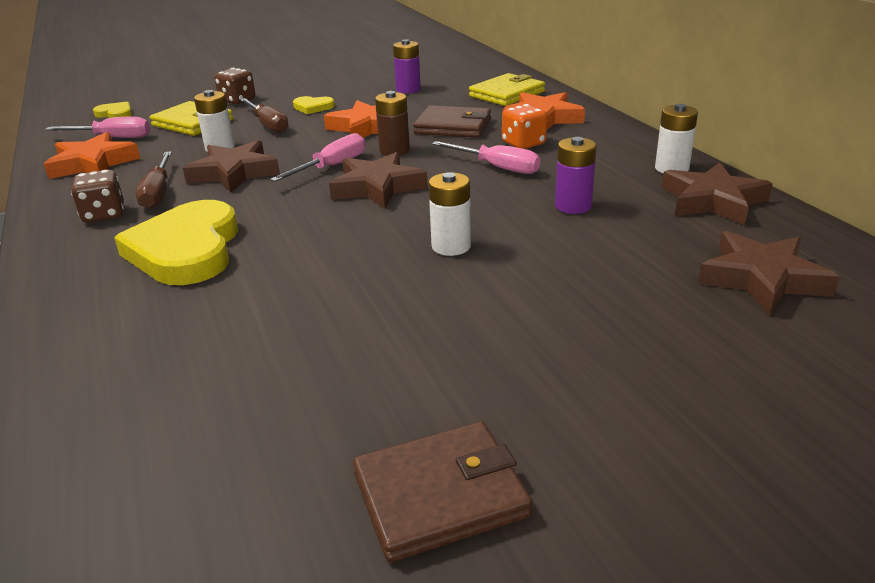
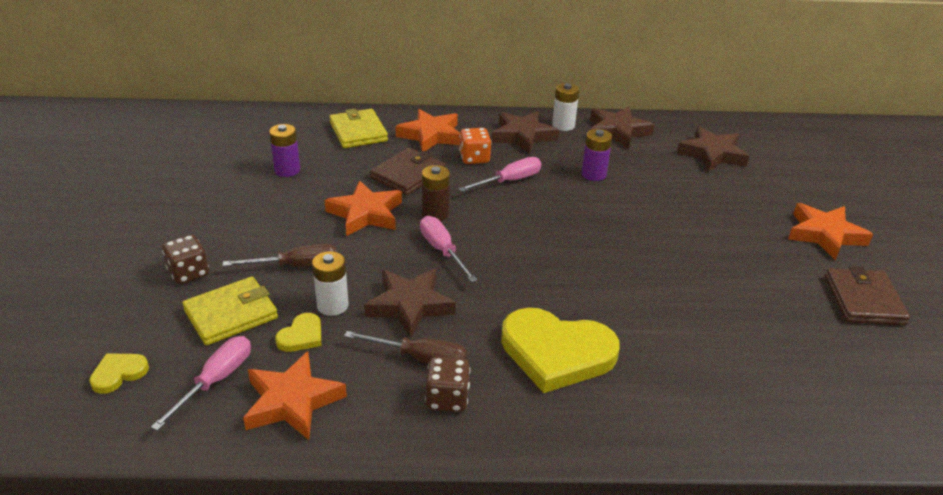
camera: 70 degrees left, 5 degrees up
(313, 107) = (273, 230): yellow heart -> yellow heart (301, 336)
(377, 187) = (504, 239): brown star -> brown star (523, 136)
(451, 246) = (622, 233): white battery -> none
(630, 427) = (825, 235): none -> orange star

